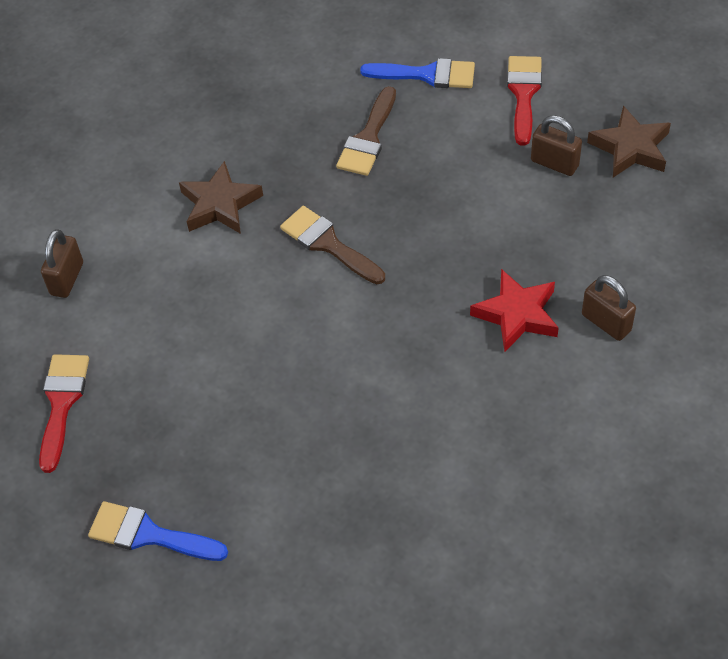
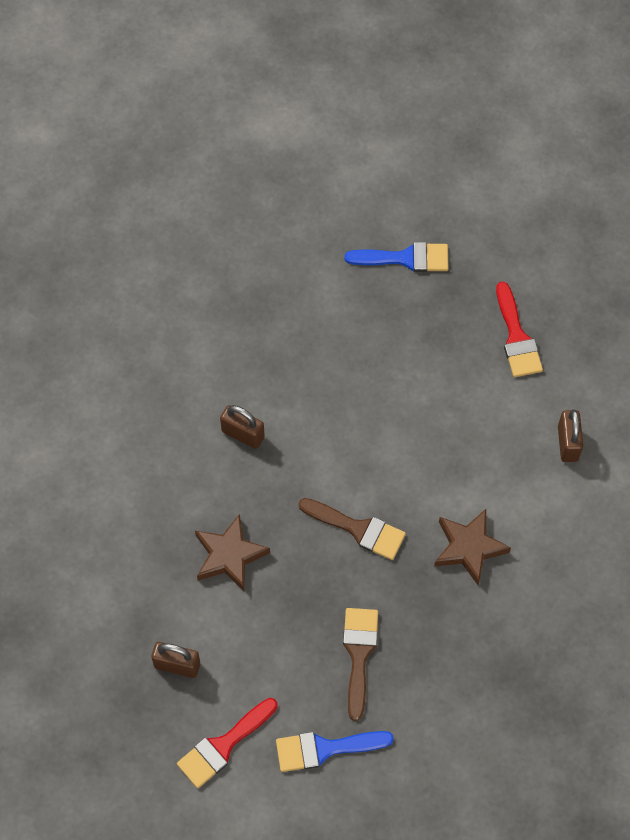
camera: 160 degrees right, 10 degrees up
(517, 314) = (179, 498): red star -> none
(523, 94) = (223, 746): red brush -> red brush turned 60 degrees clockwise
(606, 322) = (104, 507): brown padlock -> brown padlock (243, 434)
(630, 148) = (109, 700): brown star -> brown star (229, 555)

